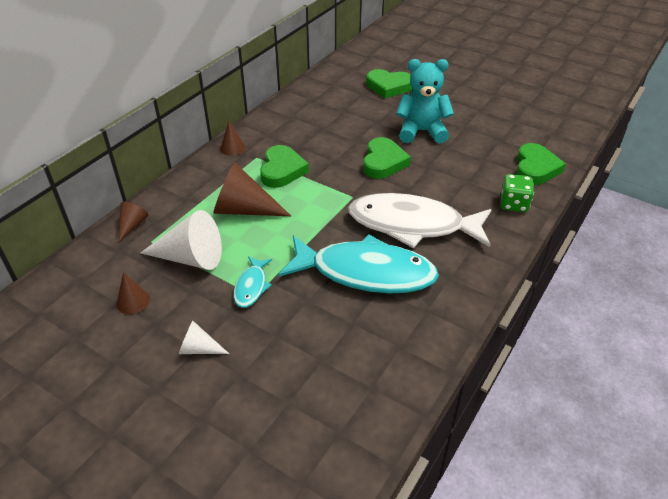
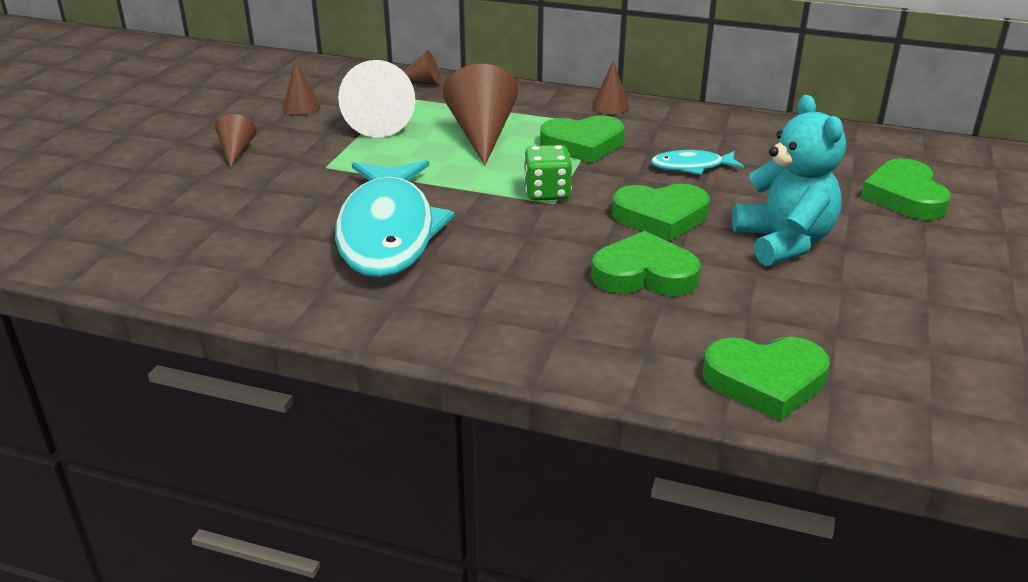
camera: 75 degrees right, 10 degrees down
(199, 349) = (236, 151): white cone -> brown cone
(251, 287) = (339, 162): turquoise fish -> turquoise fish (691, 167)
(412, 225) = (511, 258): white fish -> none
(441, 181) = (644, 274): none -> green heart
(513, 204) = (624, 357): green dice -> green dice (547, 193)

